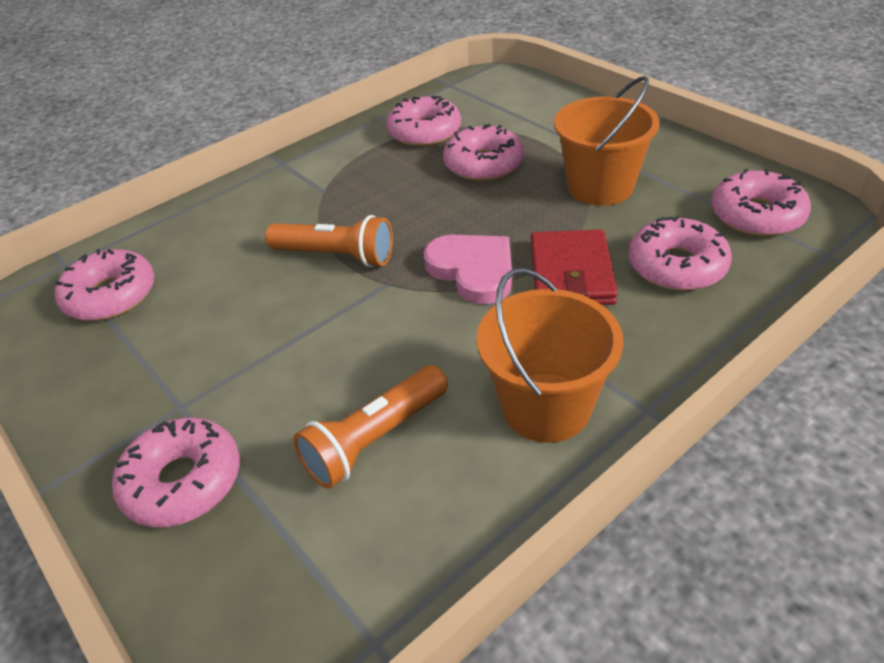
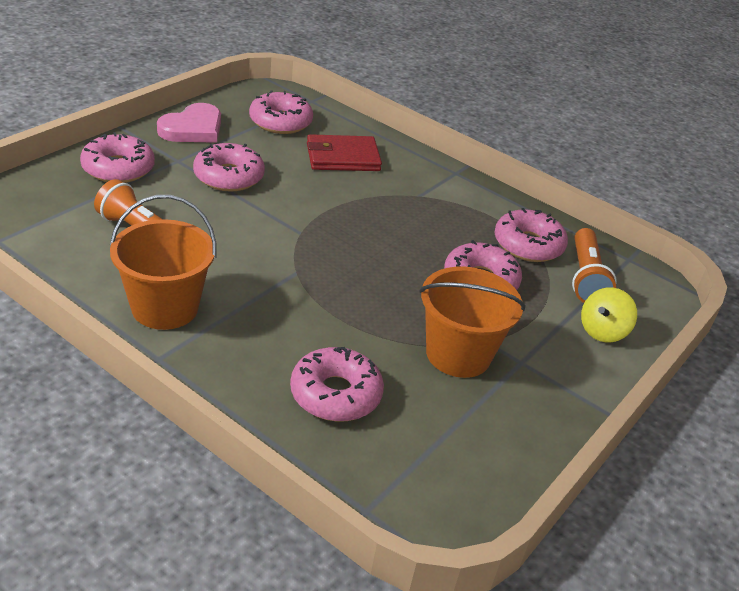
camera: 70 degrees right, 5 degrees down
(336, 256) = (332, 207): orange flashlight -> orange flashlight (585, 277)
(473, 270) = (319, 274): pink heart -> pink heart (193, 128)
(555, 109) = (602, 331): none -> yellow spinning top
(571, 273) = (320, 328): red wallet -> red wallet (342, 157)
(756, 215) = (427, 465): pink donut -> pink donut (228, 177)

